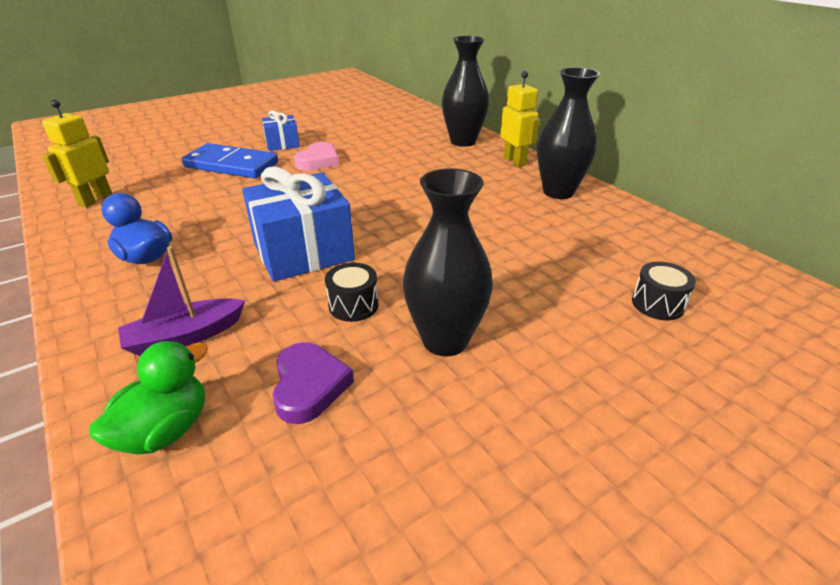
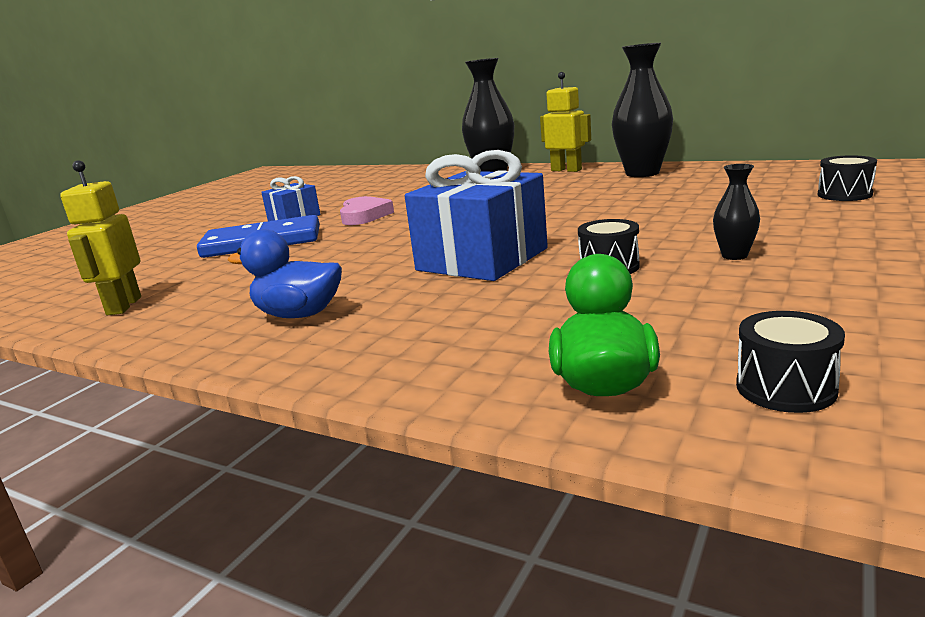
camera: 25 degrees left, 15 degrees down
(185, 336) = (480, 335): purple boat -> none
(236, 510) = (785, 388): none -> black drum
(309, 386) = (679, 313): purple heart -> none
(445, 340) = (734, 256): black vase -> black vase, size x0.47

